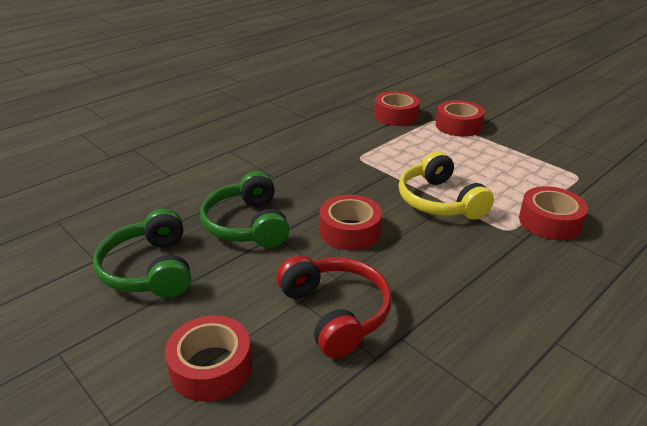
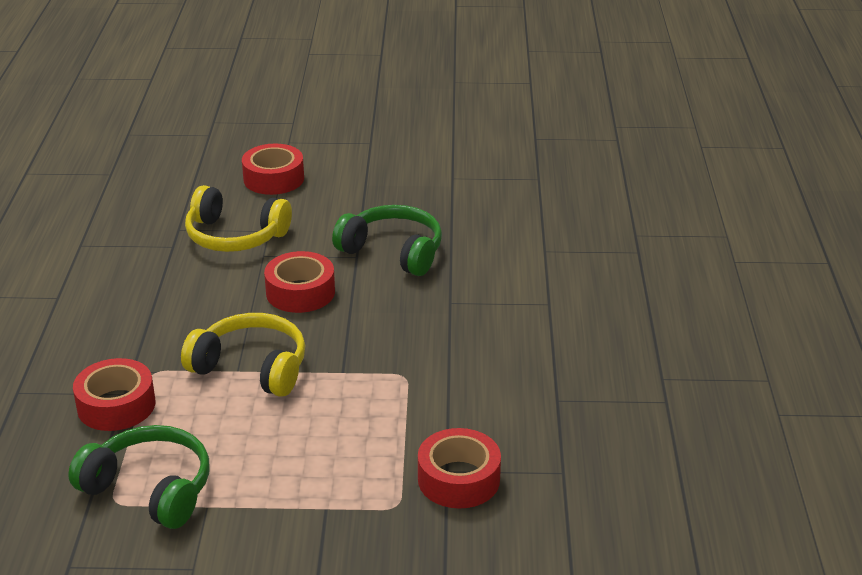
camera: 135 degrees right, 0 degrees up
(150, 269) = (404, 192): green headphones -> green headphones (150, 489)
(336, 312) = (235, 236): red headphones -> yellow headphones
(458, 126) = (350, 513): red tape -> none

